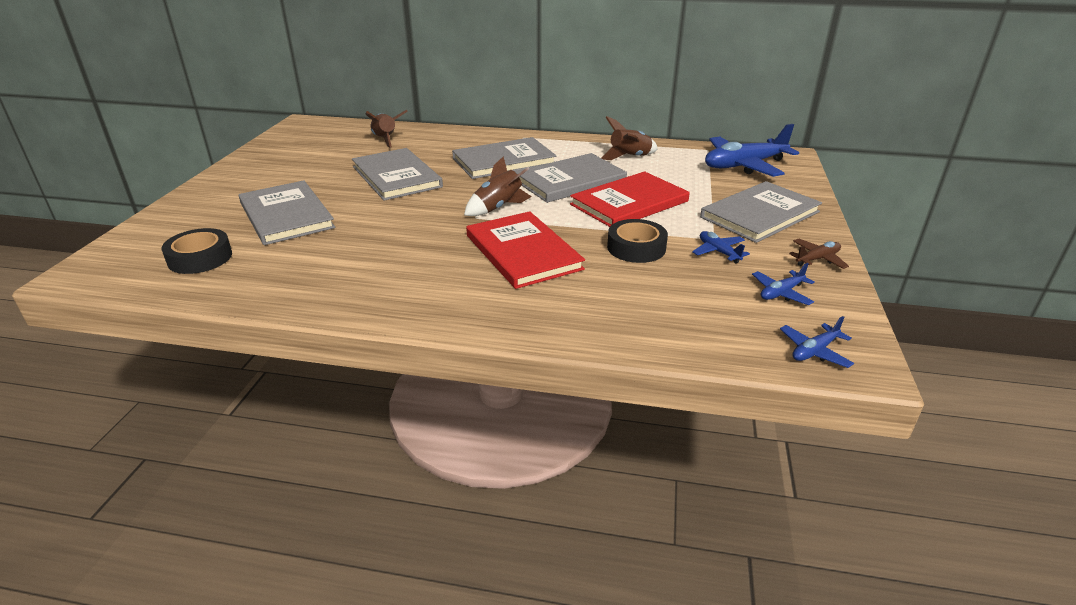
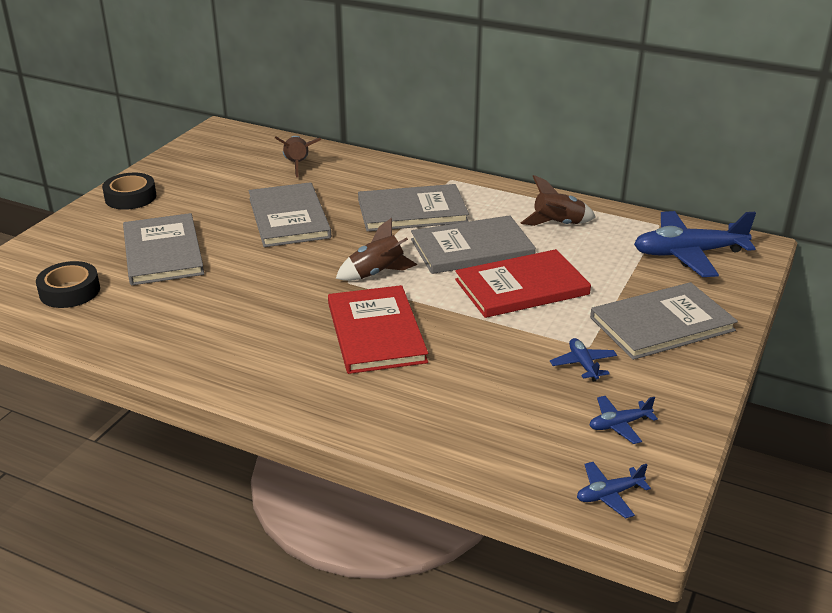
camera: 15 degrees right, 0 degrees up
(636, 248) = (496, 345): black tape -> black tape (130, 197)
(817, 259) = (688, 391): brown plane -> none

